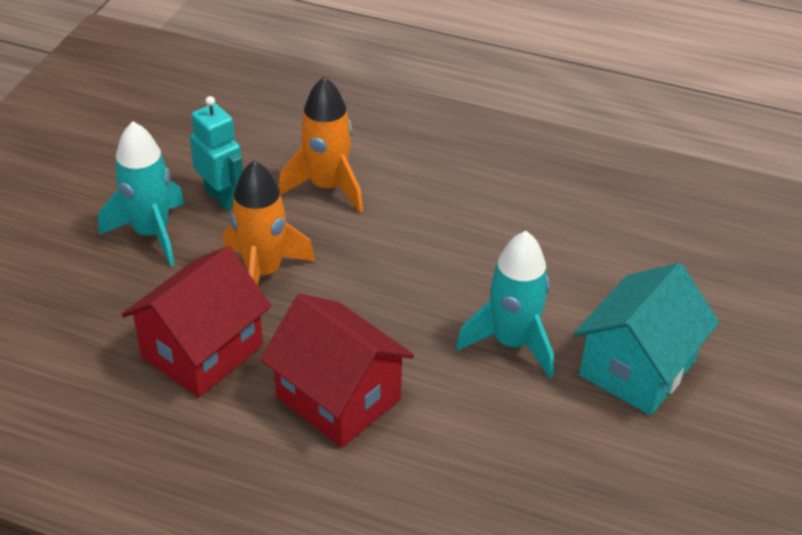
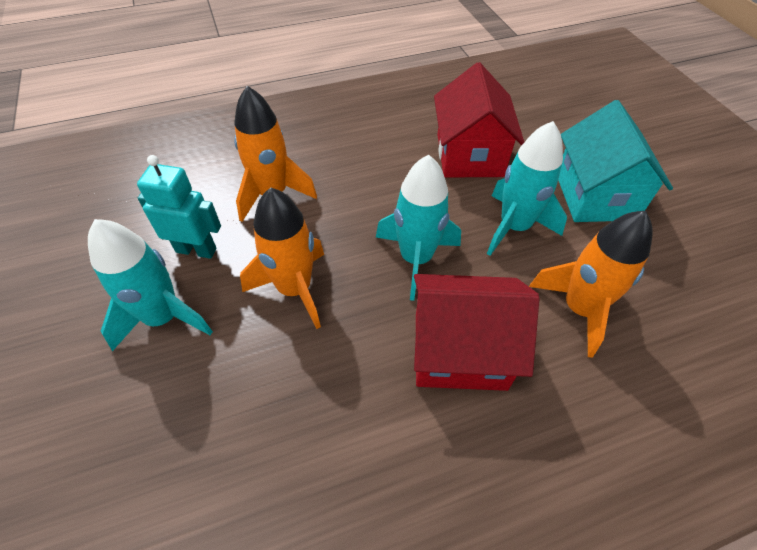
camera: 40 degrees left, 10 degrees up
(202, 351) = (316, 392): red house -> red house (469, 155)
(387, 312) = (416, 259): none -> turquoise rocket
(481, 440) = (579, 309): none -> orange rocket

